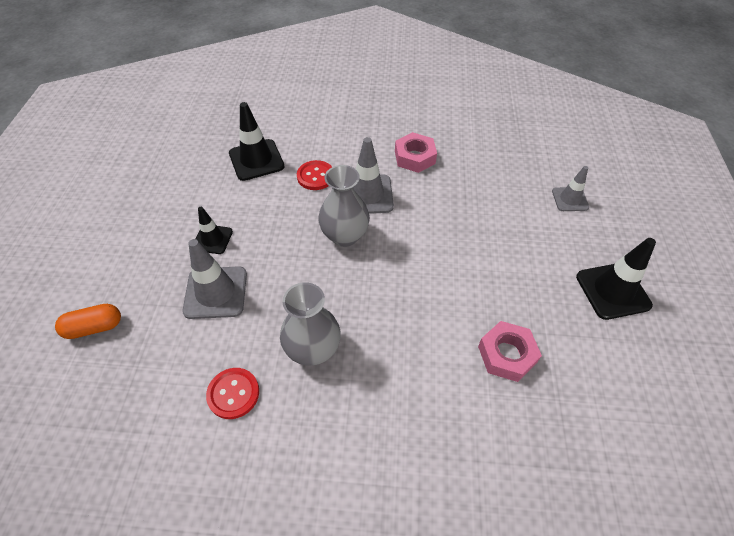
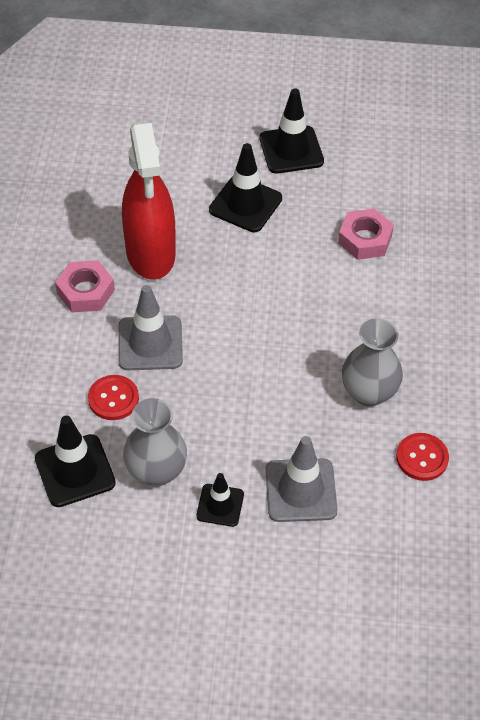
camera: 90 degrees left, 0 degrees up
(94, 327) = (352, 610): orange capsule -> none
(344, 236) = (217, 366): grey vase -> grey vase (156, 471)
(458, 192) = (150, 253): none -> red spray bottle
(529, 254) = (245, 204): none -> black traffic cone
(570, 199) = (168, 157): grey traffic cone -> none

